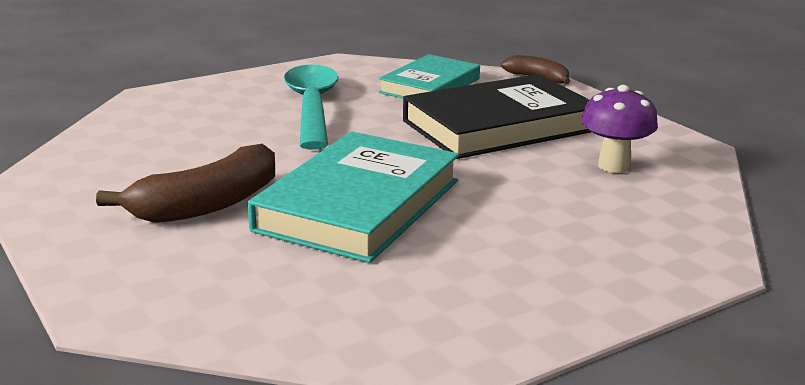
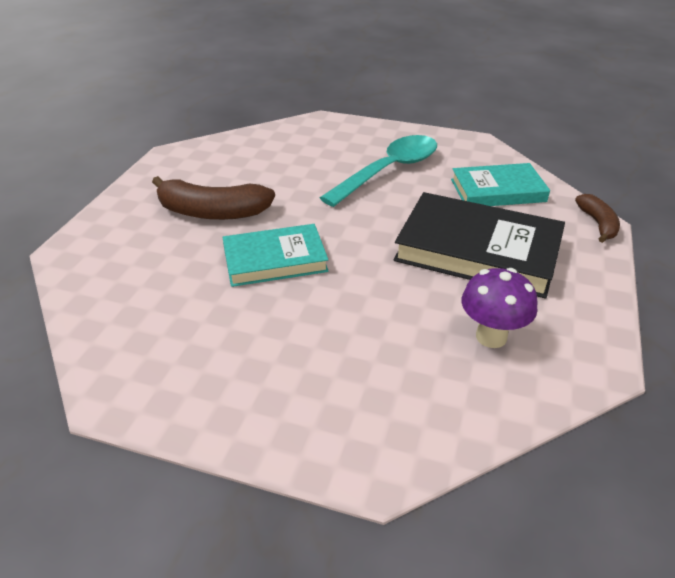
camera: 50 degrees right, 15 degrees up
(359, 205) = (275, 260): turquoise book -> turquoise book, size x0.64

